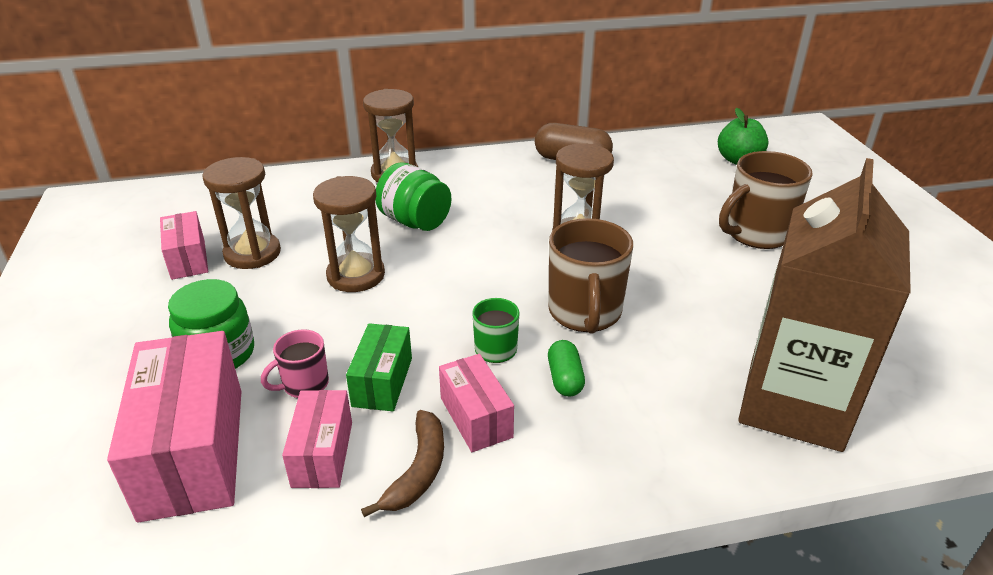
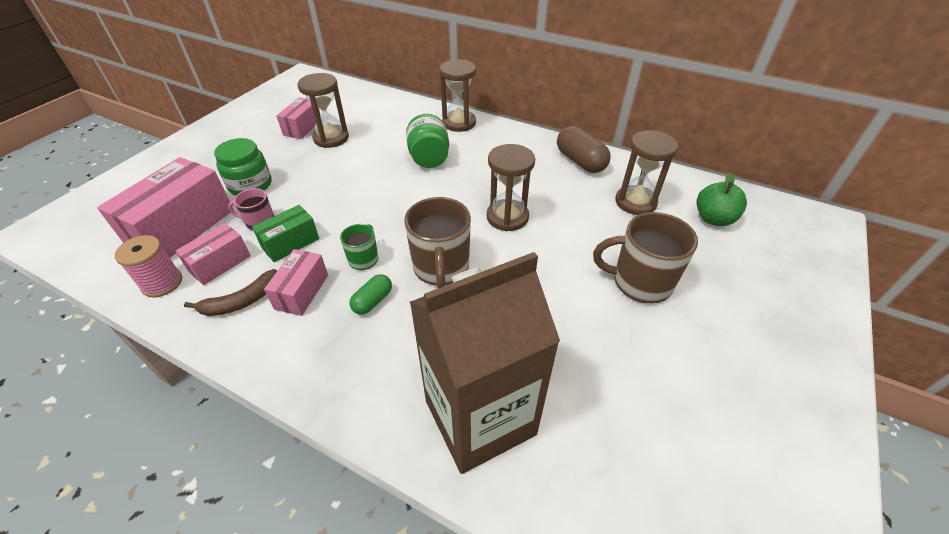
camera: 40 degrees right, 10 degrees up
(273, 523) = (162, 283): none -> pink spool
(356, 275) = (358, 175): brown hourglass -> brown hourglass (635, 202)
(584, 312) = (441, 268): brown mug -> brown mug turned 45 degrees counterclockwise

